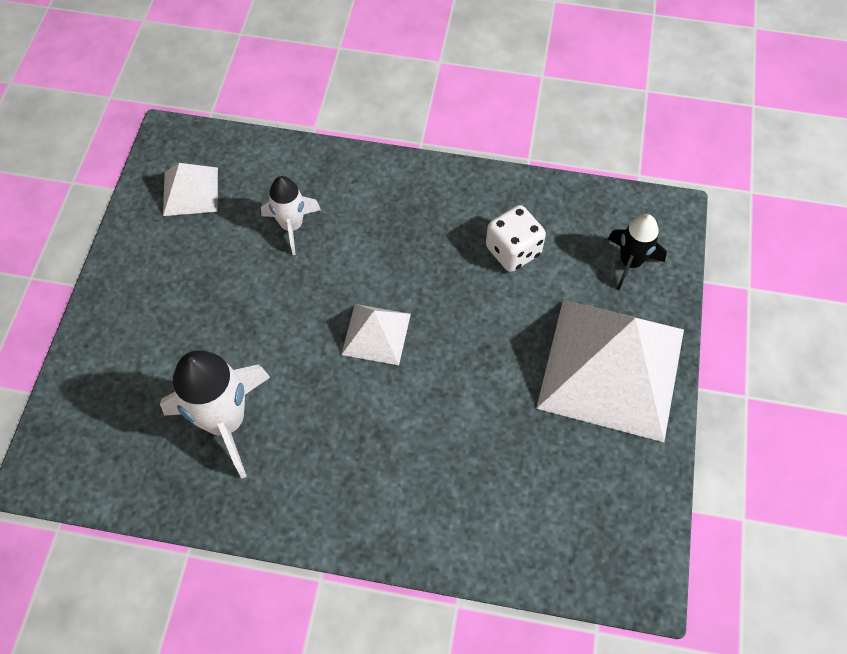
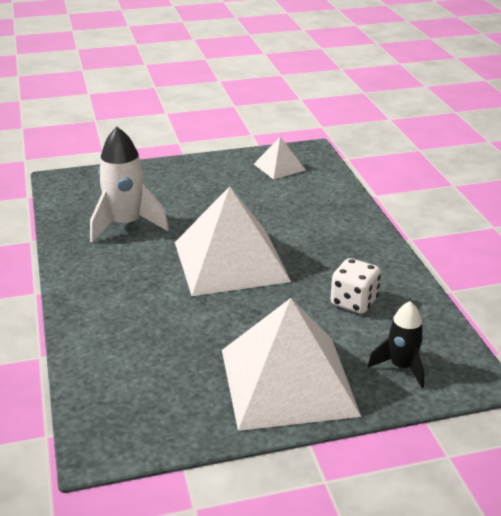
camera: 65 degrees right, 30 degrees down
(292, 226) = (287, 207): white rocket -> none
(376, 334) = (230, 261): white pyramid -> white pyramid, size x2.12

